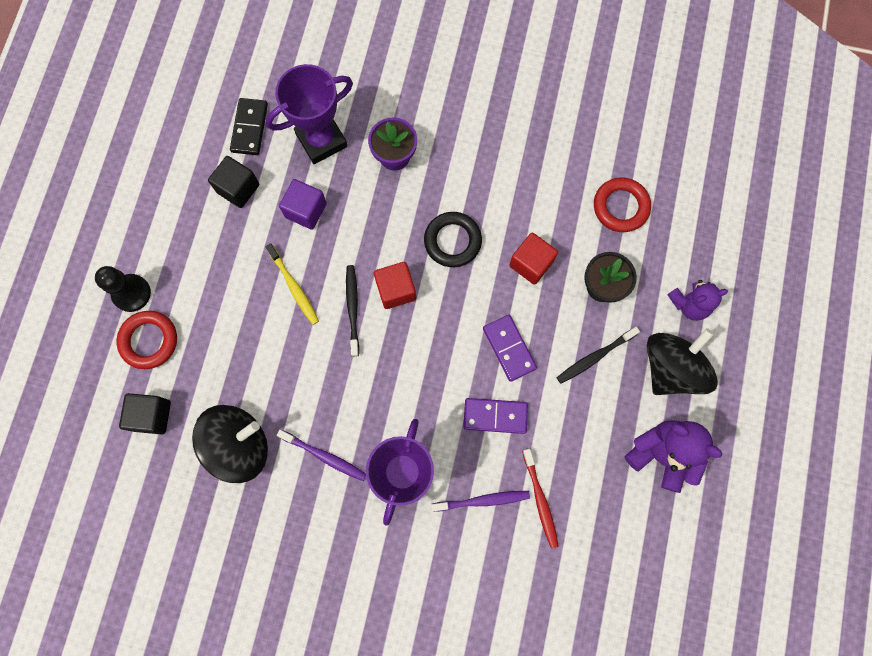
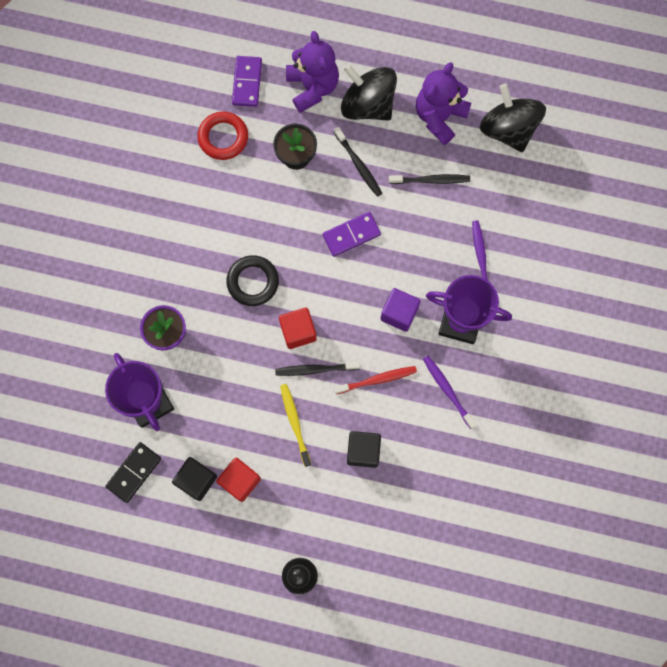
camera: 90 degrees left, 0 degrees up
(149, 341) = (345, 555): red ring -> none
(152, 415) = (414, 546): black cube -> black cube (363, 451)
(239, 445) = (439, 465): black spinning top -> black spinning top (508, 129)
(250, 128) = (134, 472): black domino -> black domino turned 60 degrees counterclockwise
(294, 287) = (295, 423): yellow toothbrush -> yellow toothbrush turned 75 degrees counterclockwise
(306, 210) = (220, 415): purple cube -> purple cube (399, 313)
(324, 456) = (447, 390): purple toothbrush -> purple toothbrush turned 60 degrees counterclockwise
(495, 416) = (410, 247): purple domino -> purple domino (247, 82)
(531, 263) = (275, 215): red cube -> red cube (240, 481)
(540, 500) = (479, 213): red toothbrush -> red toothbrush (377, 380)
(579, 442) = (431, 180): none -> black toothbrush
(689, 304) = (312, 87): purple teddy bear -> purple teddy bear, size x1.52

